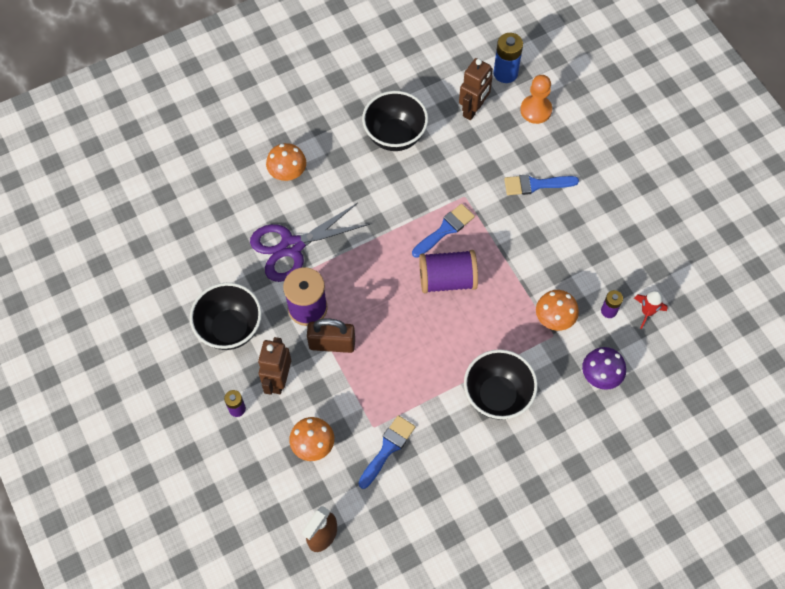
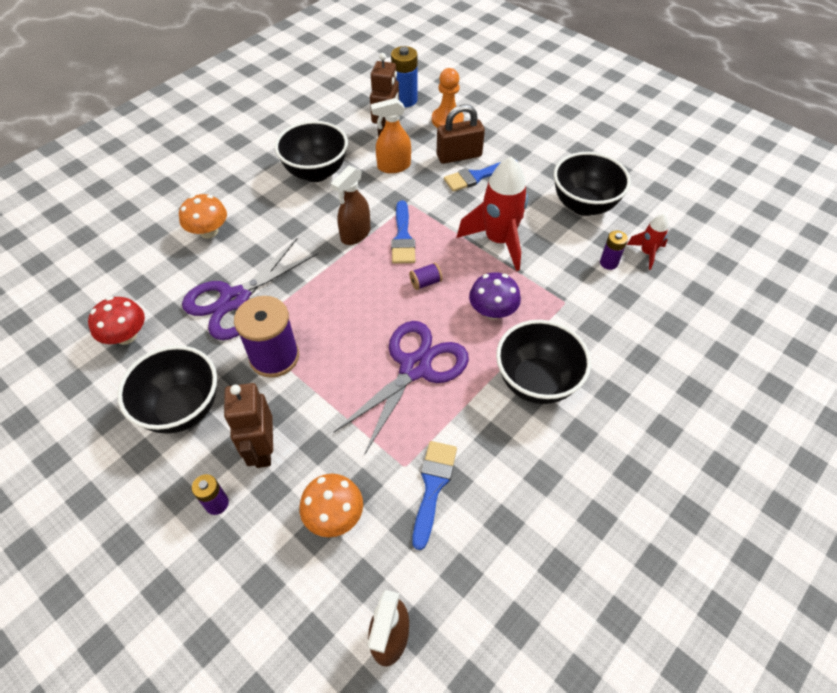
camera: 20 degrees left, 10 degrees down
(202, 252) = (126, 336): none -> red mushroom
(332, 344) = (317, 386): brown padlock -> brown padlock (459, 156)
(406, 214) = (355, 234): none -> brown spray bottle
(410, 353) = (415, 367): none -> purple scissors
(445, 229) = (403, 237): blue brush -> blue brush turned 150 degrees clockwise
(447, 280) = (425, 282): purple spool -> purple spool, size x0.44
(465, 150) = (393, 166): none -> orange spray bottle
(525, 258) = (498, 240): none -> red rocket
(554, 318) = (557, 285): orange mushroom -> none
(600, 375) = (636, 325): purple mushroom -> purple mushroom (492, 311)
(617, 246) = (583, 205): none -> black bowl

